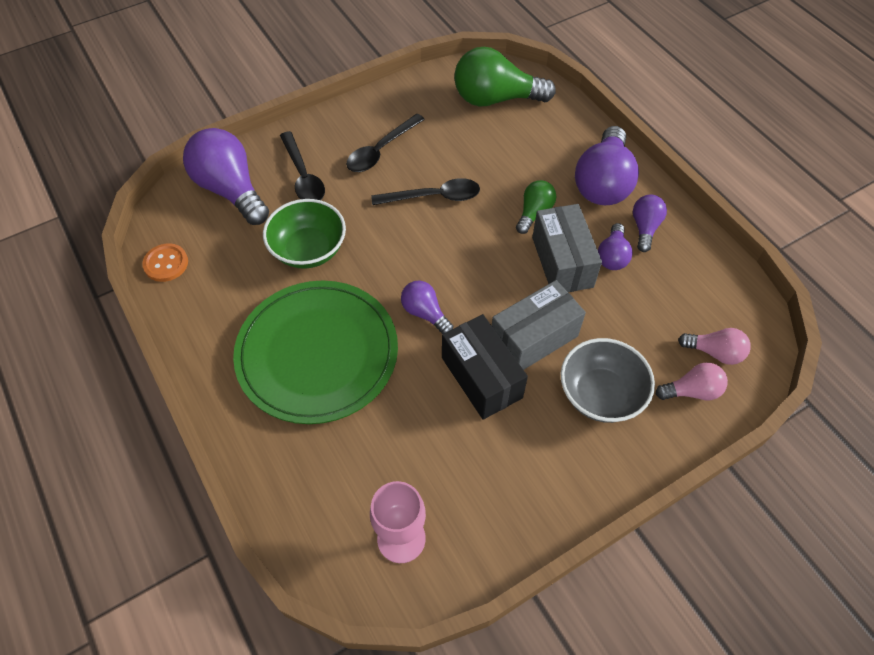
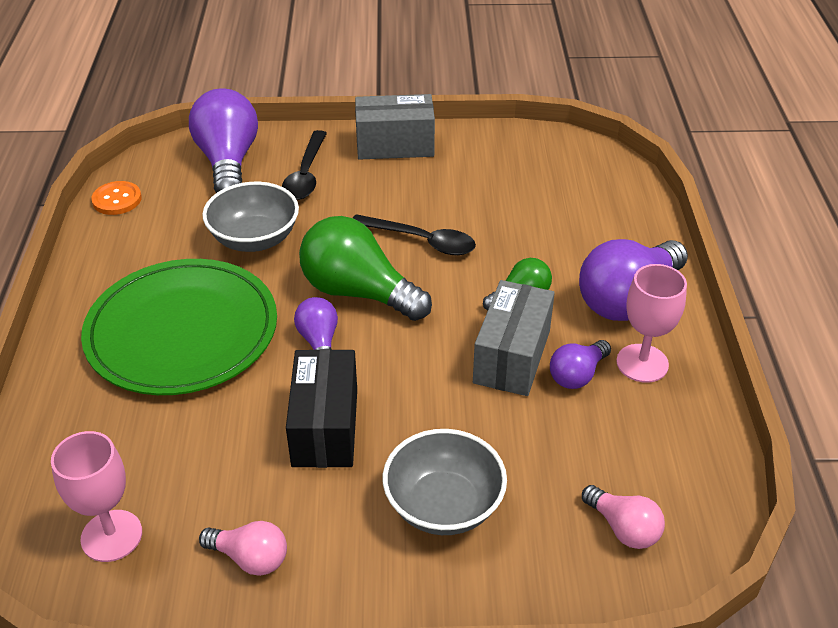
camera: 30 degrees right, 15 degrees down
(309, 250) = (254, 239): green bowl -> grey bowl
(381, 150) = (402, 180): black spoon -> none
(496, 99) = (569, 176): green light bulb -> green light bulb (358, 292)
(533, 338) = (415, 416): grey box -> grey box (395, 145)
(645, 228) = (642, 363): purple light bulb -> pink goblet
(692, 391) = (558, 555): pink light bulb -> pink light bulb (250, 558)

